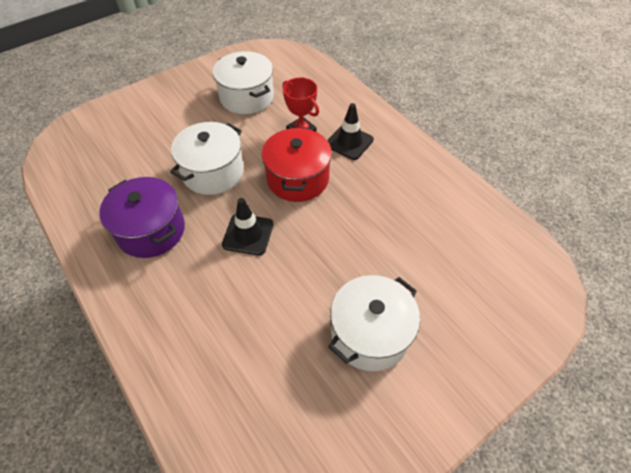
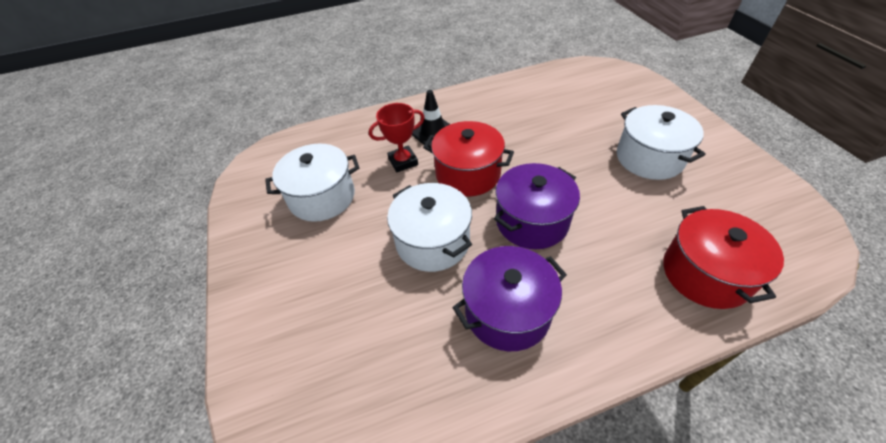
camera: 70 degrees left, 5 degrees down
(207, 381) = (705, 273): none -> red pot
(248, 234) = (532, 221): black traffic cone -> purple pot

